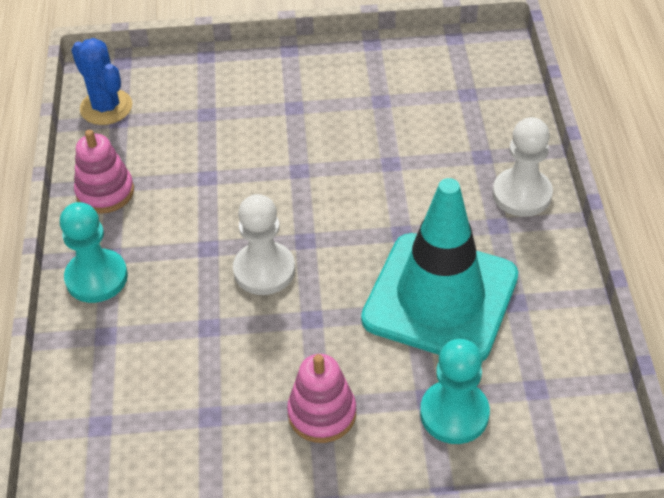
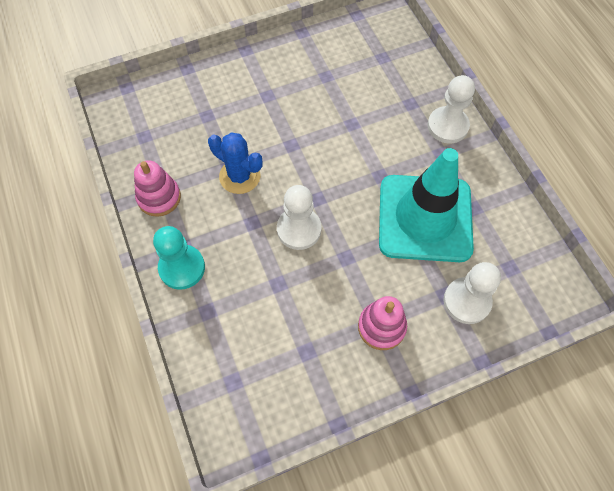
camera: 20 degrees left, 15 degrees up
(106, 107) = (130, 128): blue cactus -> blue cactus (239, 176)
(454, 413) = (467, 301): turquoise pawn -> white pawn

